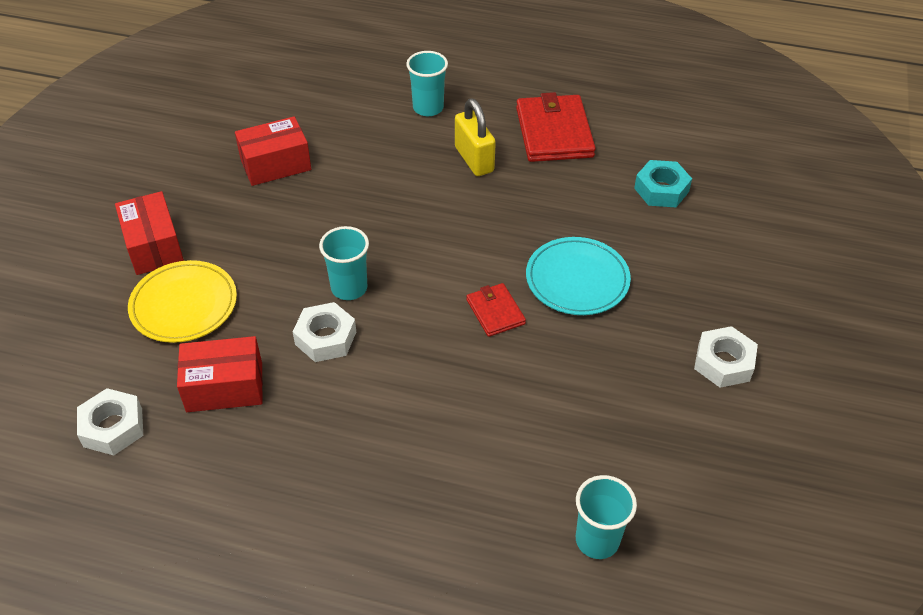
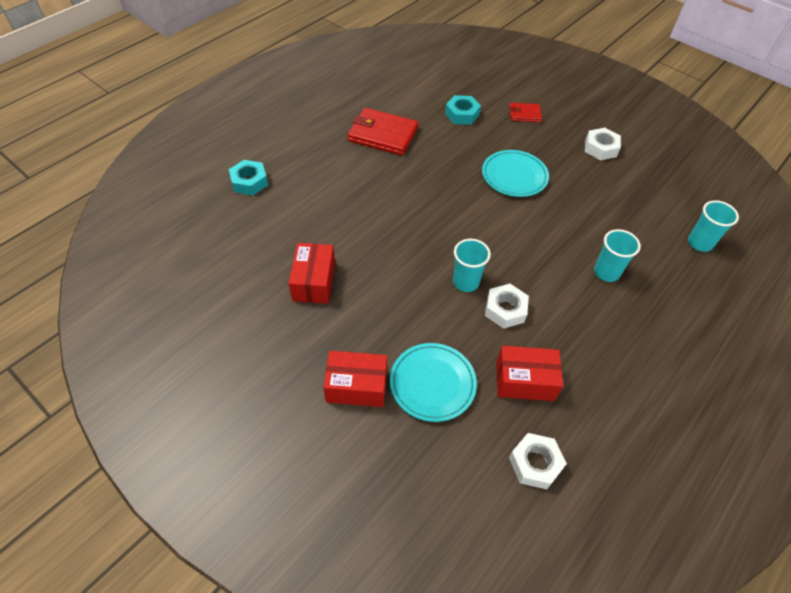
camera: 65 degrees left, 5 degrees up
(184, 305) = (432, 383): yellow plate -> turquoise plate
(224, 387) = (524, 381): red box -> red box turned 75 degrees clockwise
(389, 63) = (249, 182): none -> turquoise nut
(428, 108) = (314, 180): turquoise cup -> turquoise cup (606, 272)
(474, 159) = (382, 178): yellow padlock -> none
(495, 312) = (522, 220): red wallet -> red wallet (524, 114)

